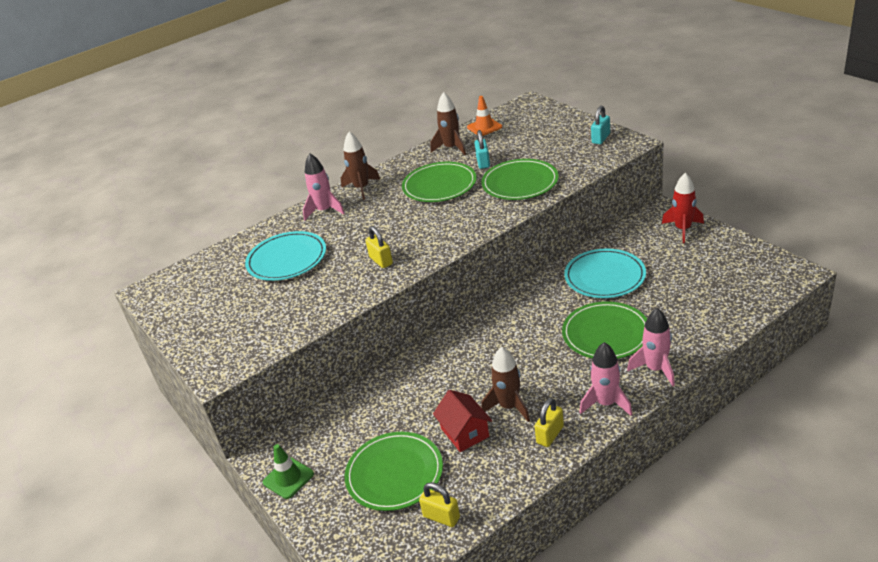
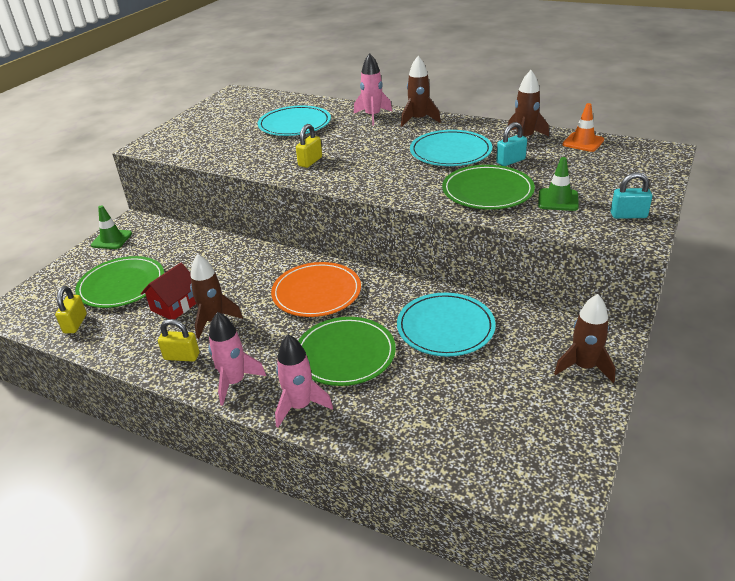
camera: 60 degrees right, 0 degrees up
(439, 185) = (450, 152): green plate -> turquoise plate
(511, 335) = (316, 292): none -> orange plate
(559, 158) = (558, 200): none -> green traffic cone
(682, 229) = (584, 367): red rocket -> brown rocket

